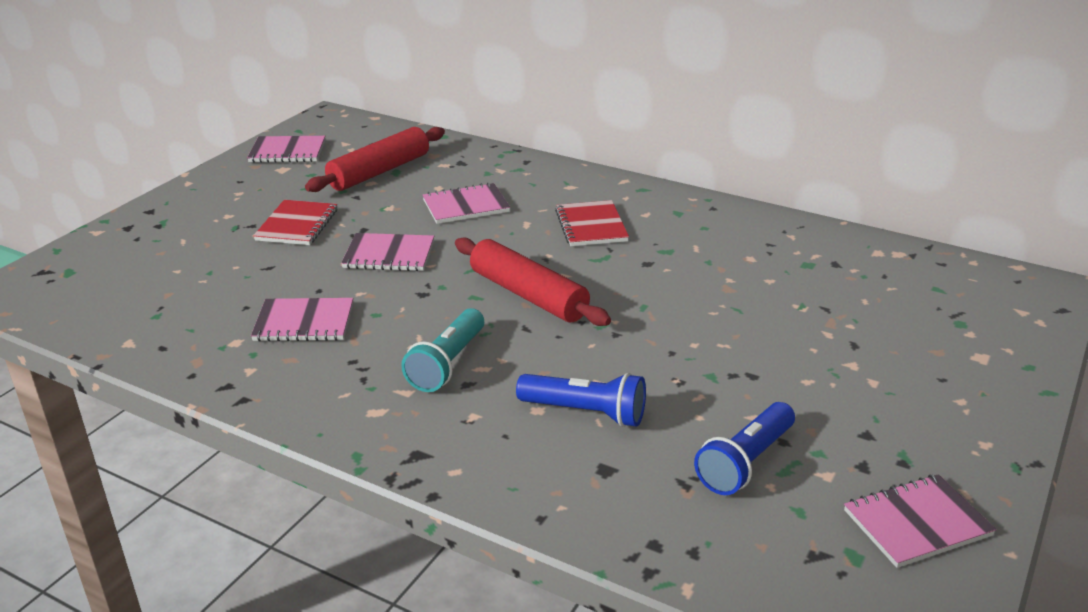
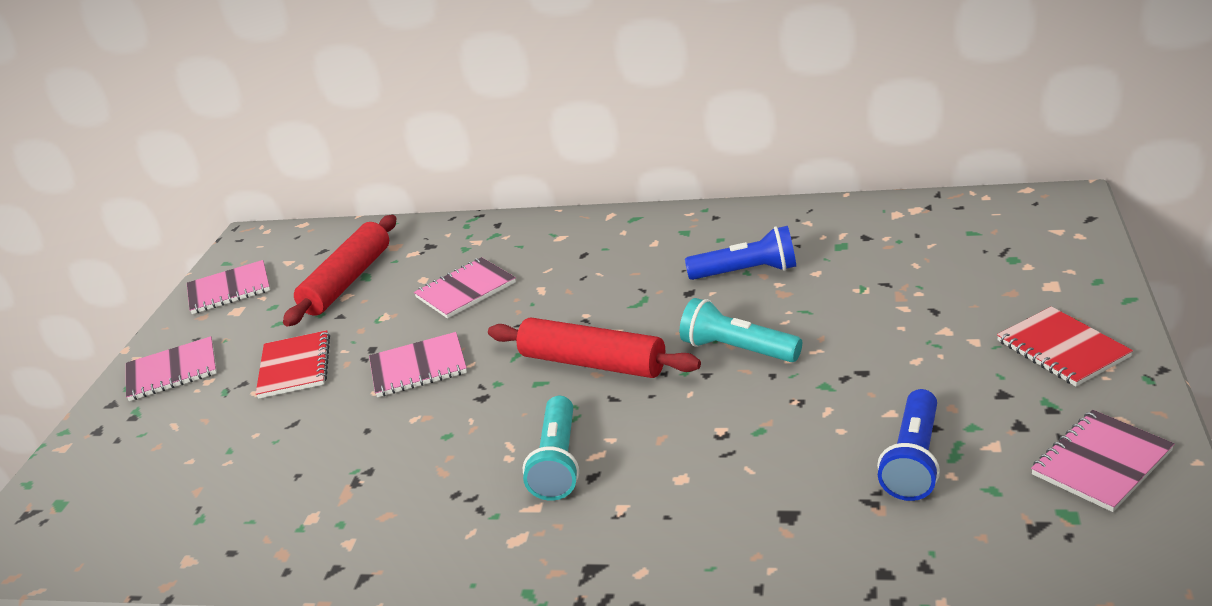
camera: 15 degrees left, 0 degrees up
(304, 322) = (374, 470): pink notebook -> pink notebook (172, 371)
(585, 413) = (730, 465): blue flashlight -> blue flashlight (747, 272)
(591, 226) = (608, 271): red notebook -> red notebook (1062, 349)
(656, 322) = (737, 349): none -> turquoise flashlight

